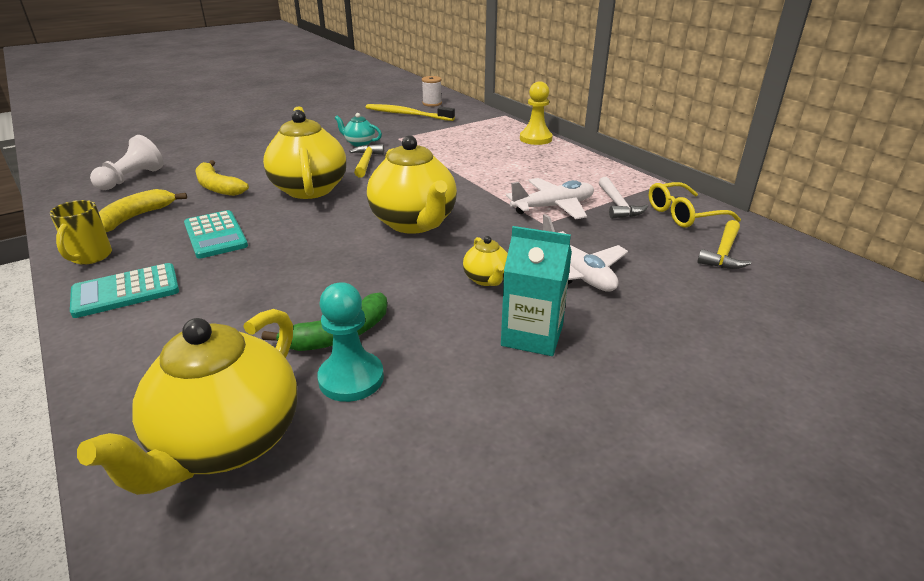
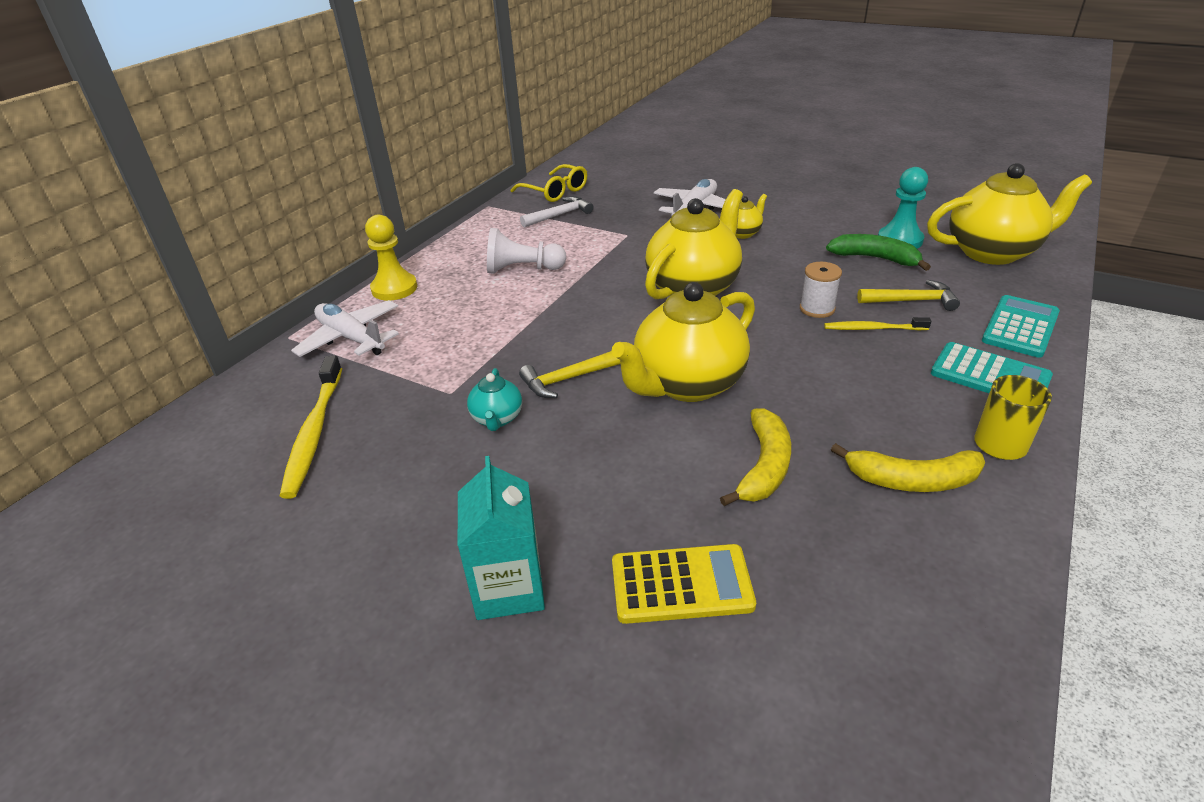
camera: 115 degrees left, 5 degrees up
(132, 179) = (846, 596): white pawn -> white pawn (522, 269)
(200, 154) = (681, 584): none -> yellow calculator
(215, 235) = (855, 386): turquoise calculator -> turquoise calculator (1020, 327)
(251, 272) = (872, 328): none -> yellow toothbrush
(432, 103) = (230, 430): white spool -> white spool (817, 309)
(532, 335) = (783, 206): turquoise carton -> turquoise carton (509, 588)
(553, 207) = (590, 238): white plane -> white plane (351, 338)
(723, 253) = (609, 174): yellow hammer -> yellow hammer (911, 301)

